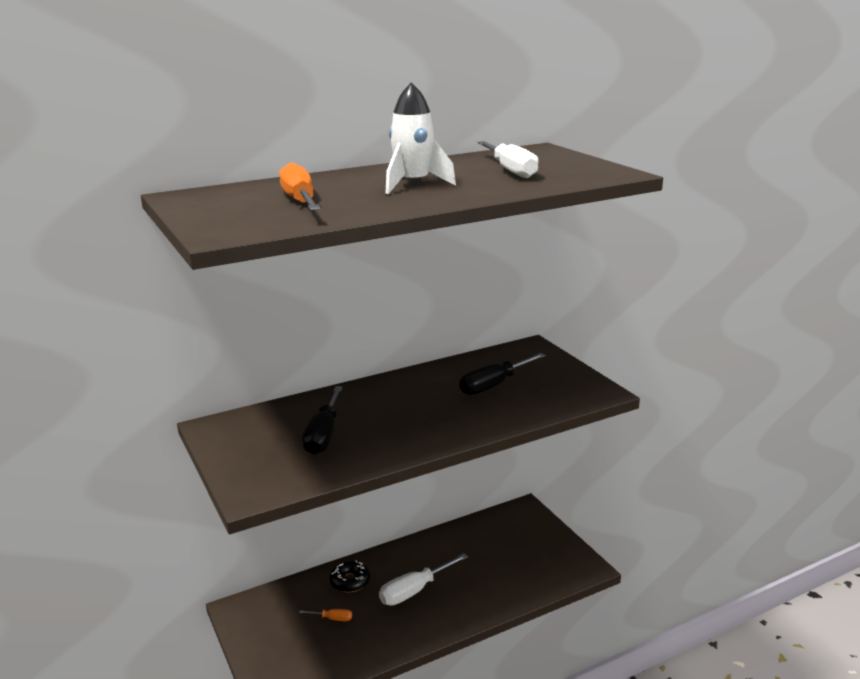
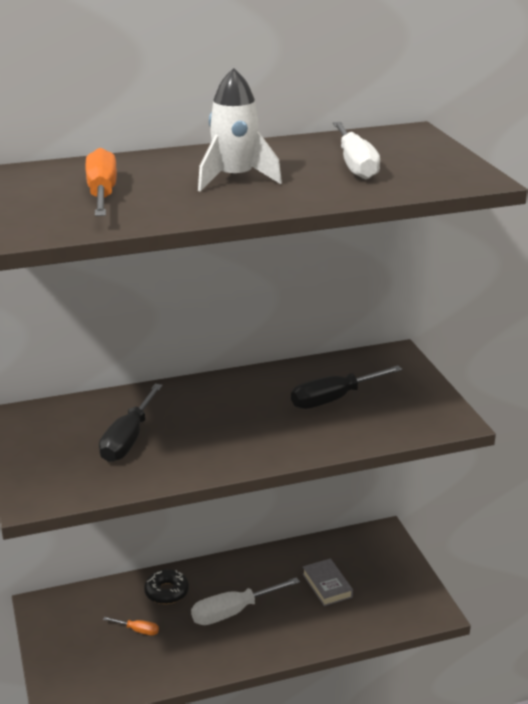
camera: 10 degrees right, 5 degrees up
(490, 557) = (327, 585): none -> grey book

